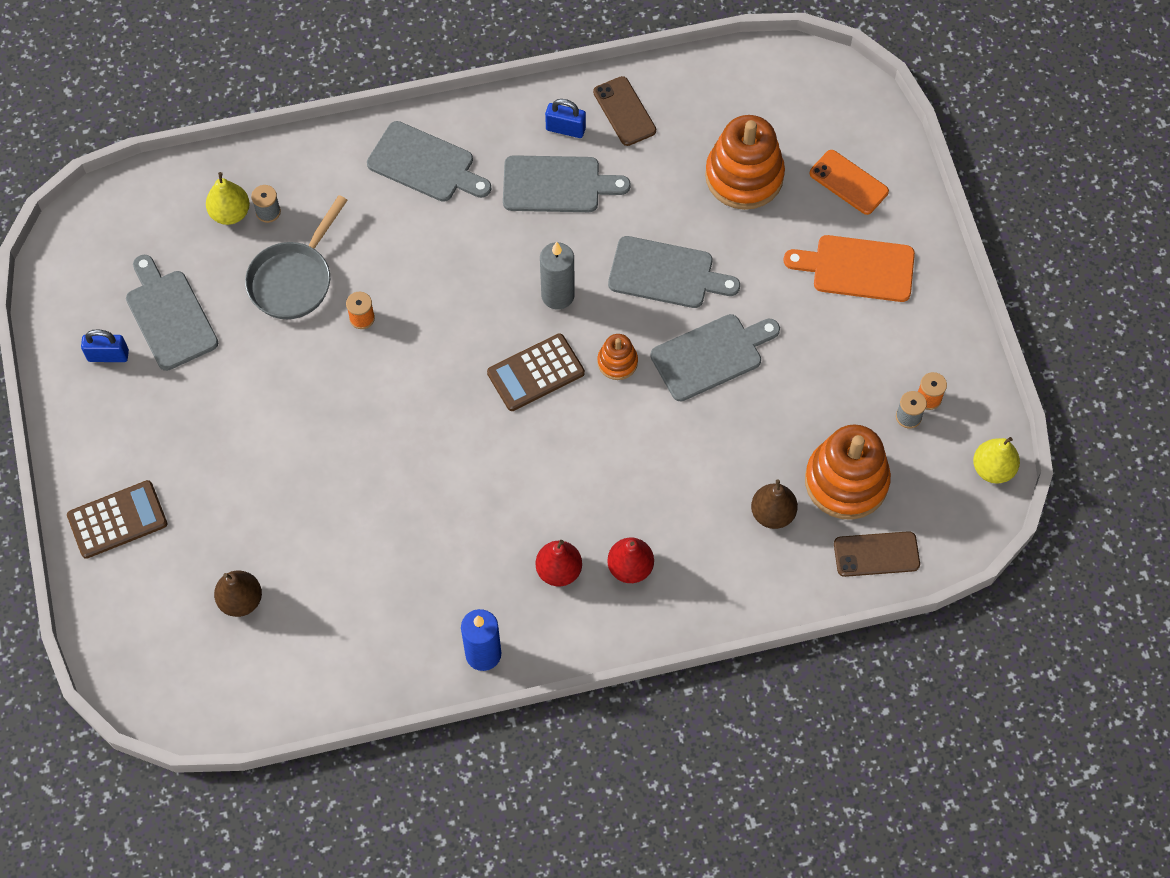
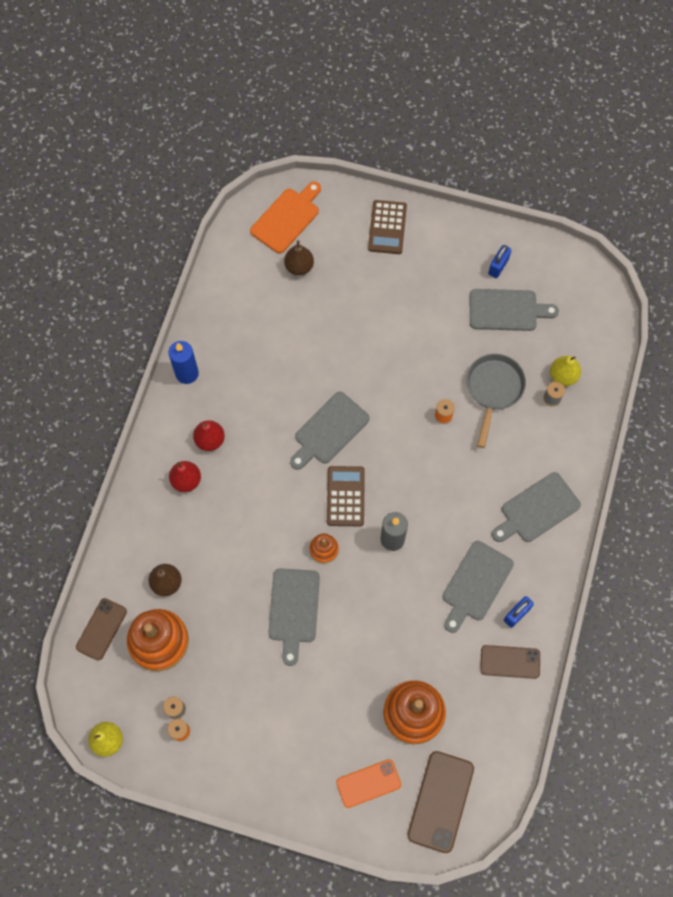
camera: 120 degrees right, 5 degrees up
(294, 279) = (493, 390): grey pan -> grey pan turned 45 degrees clockwise
(666, 274) = (368, 616): grey cutting board -> grey cutting board (329, 430)
(818, 107) = (440, 801): none -> brown phone
(857, 268) = (300, 746): orange cutting board -> orange cutting board (287, 218)

